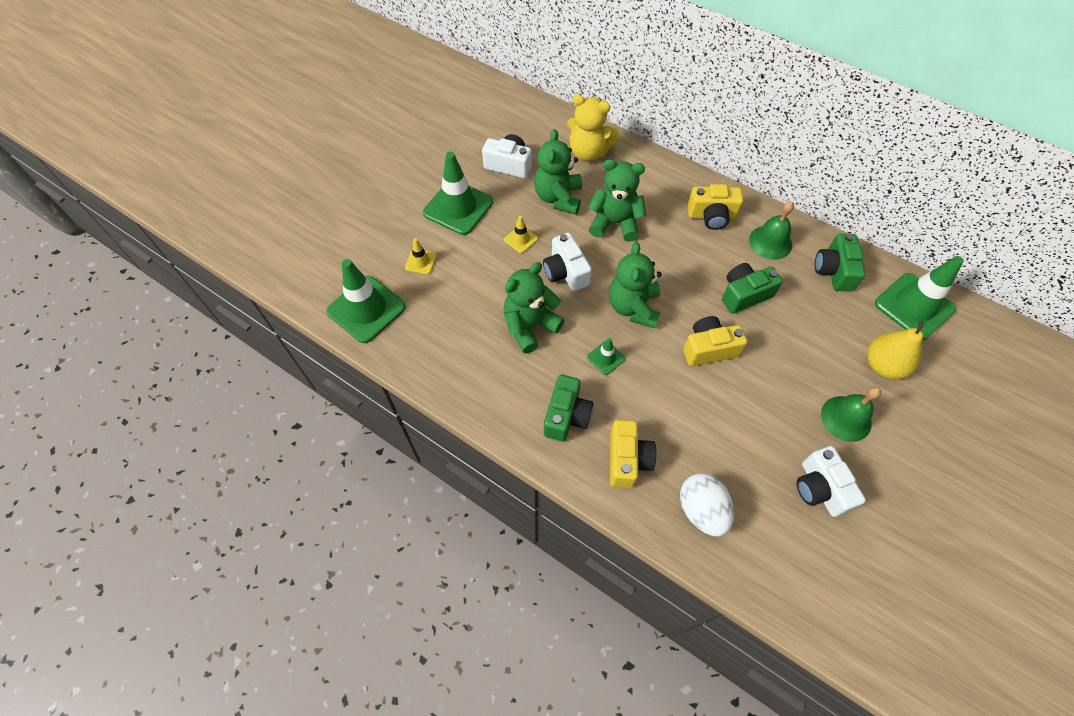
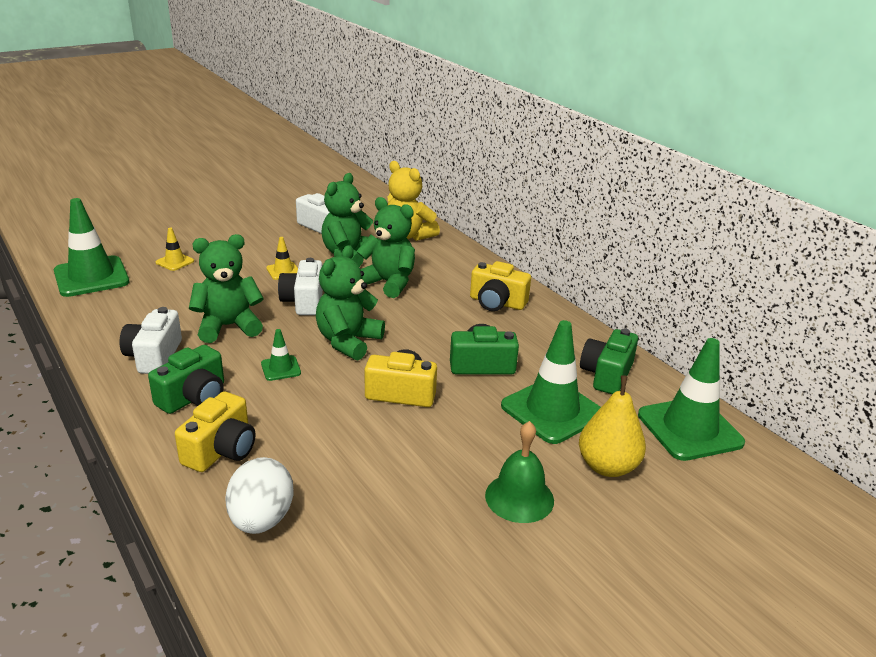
camera: 20 degrees right, 30 degrees down
(458, 207) = (247, 239): green traffic cone -> green traffic cone (552, 410)
(770, 242) = (547, 336): green bell -> none
(820, 488) = (429, 550): white camera -> white camera (154, 356)

